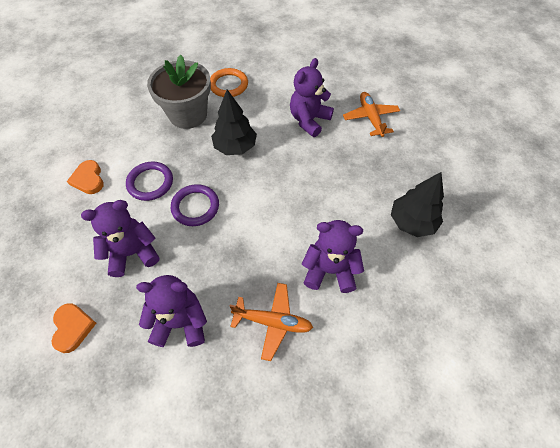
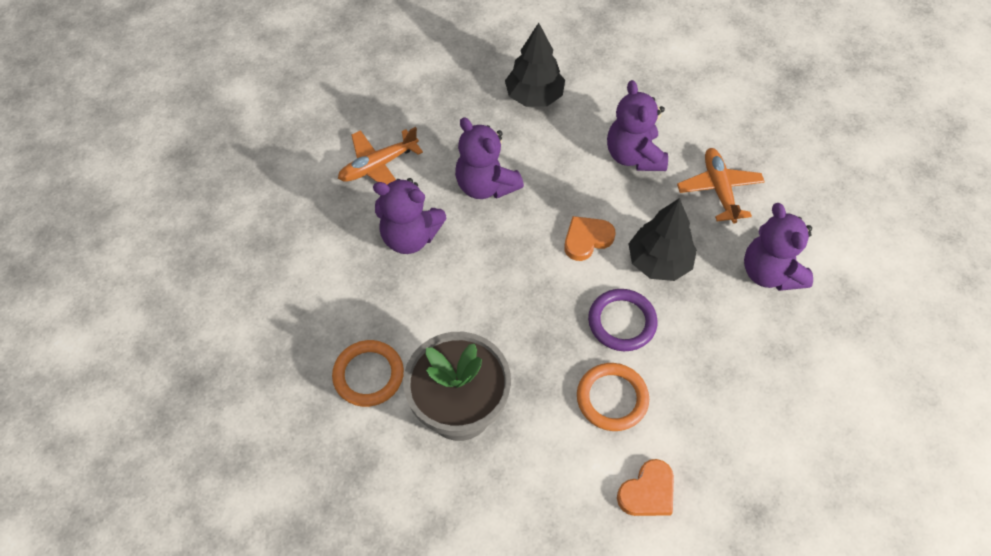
camera: 110 degrees left, 0 degrees up
(73, 328) = (842, 380): orange heart -> orange heart (587, 239)
(132, 253) = (723, 365): purple teddy bear -> purple teddy bear (485, 185)
(150, 183) = (612, 398): purple ring -> orange ring
(235, 147) = (499, 313): black tree -> black tree (659, 262)

